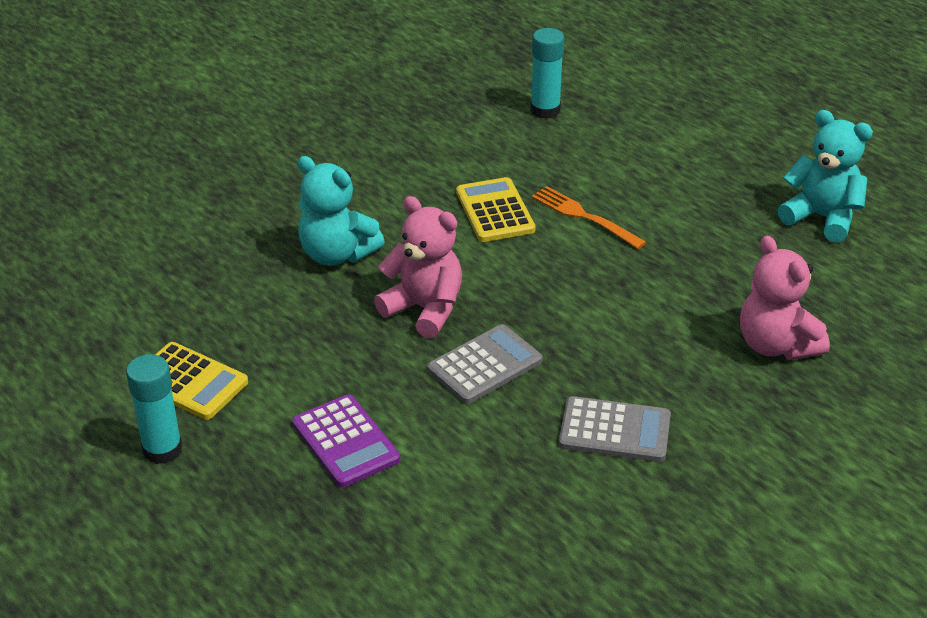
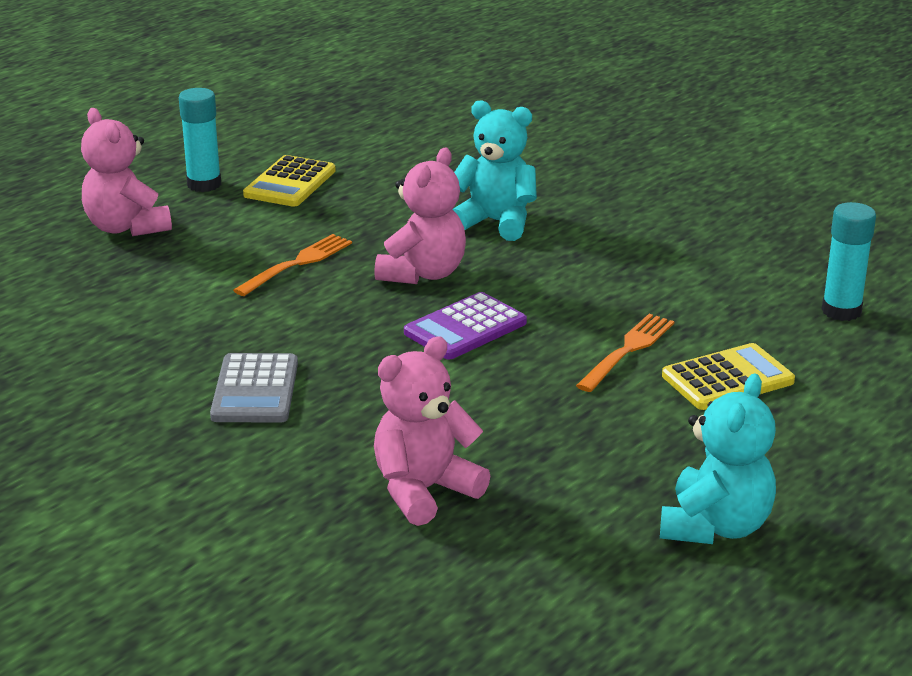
camera: 80 degrees right, 10 degrees down
(248, 517) = (127, 227): none -> pink teddy bear
(337, 254) = (496, 222): turquoise teddy bear -> turquoise teddy bear turned 90 degrees clockwise
(345, 441) = (222, 256): purple calculator -> purple calculator (465, 328)
(379, 389) = (297, 264): none -> orange fork
(485, 365) = (343, 312): grey calculator -> none
(495, 211) = (610, 296): yellow calculator -> yellow calculator (727, 379)

